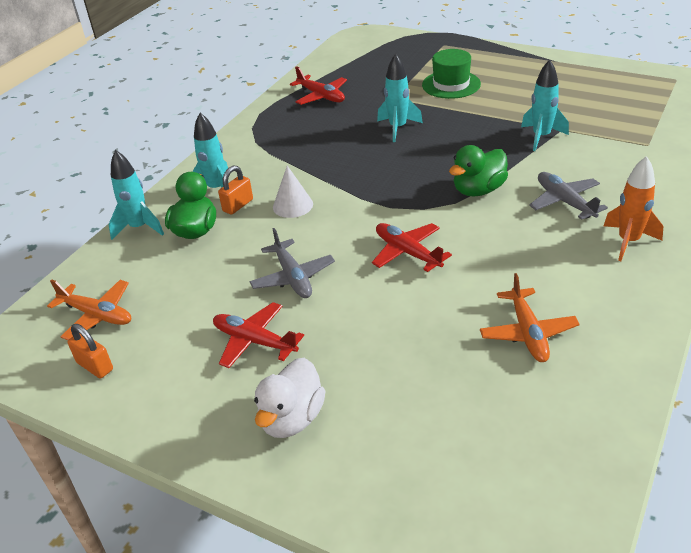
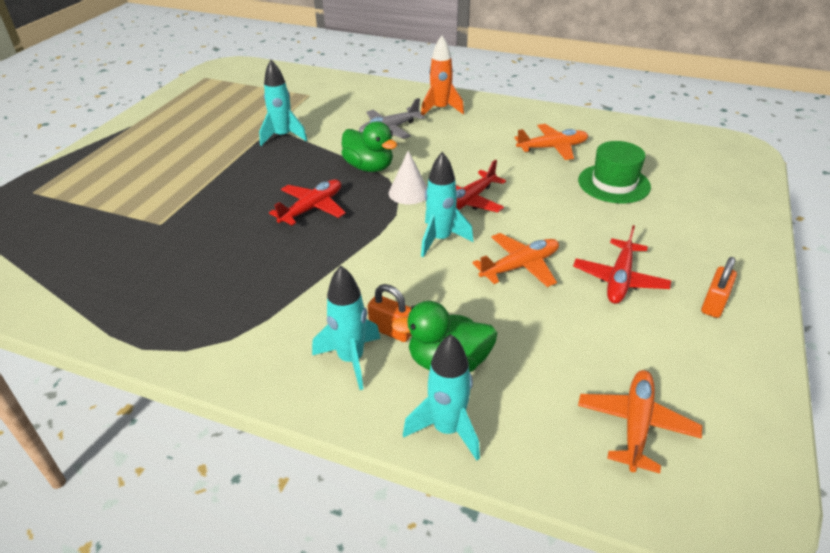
camera: 100 degrees left, 0 degrees up
(95, 366) = (713, 399): orange padlock -> orange padlock (713, 304)
(292, 418) = (694, 246): white duck -> none
(293, 205) = (392, 282): white cone -> white cone (409, 192)
(293, 277) = (520, 266): grey plane -> orange plane
(321, 96) = (119, 287): red plane -> red plane (312, 208)
(398, 128) = (236, 217): turquoise rocket -> turquoise rocket (440, 239)
(451, 84) = (147, 185): green hat -> green hat (614, 183)

